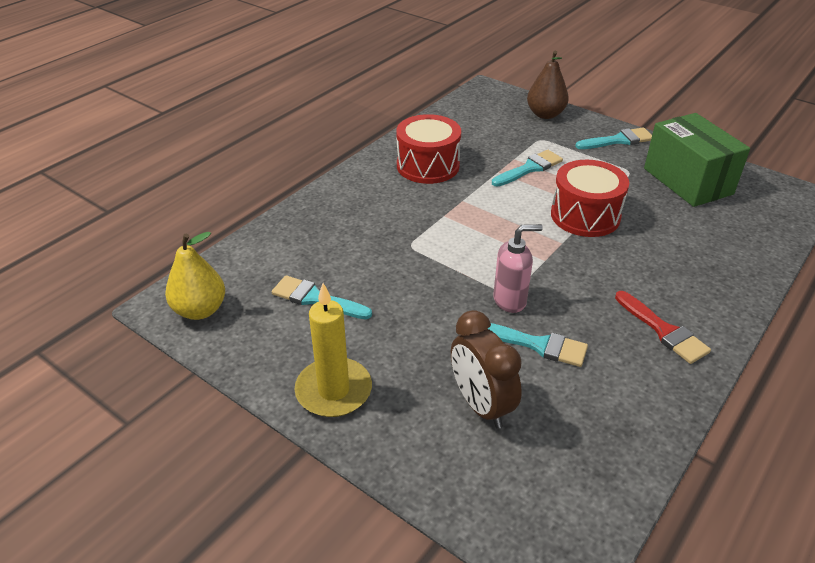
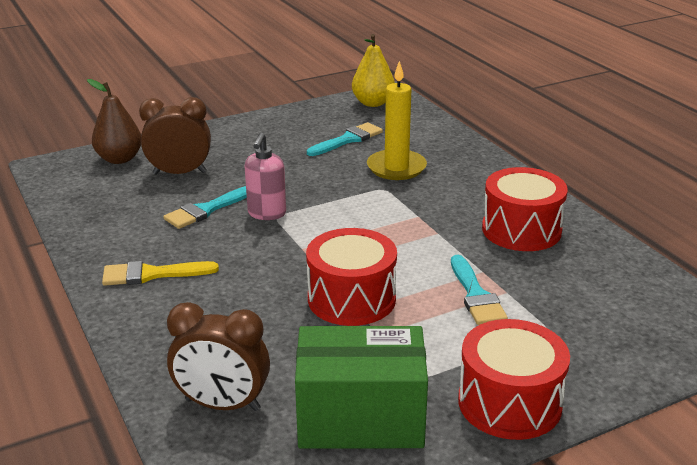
camera: 115 degrees right, 10 degrees down
(333, 390) = (250, 131): yellow candle -> yellow candle (396, 168)
(545, 114) = (623, 361): brown pear -> brown pear (119, 159)
(618, 140) = (509, 403): turquoise brush -> red drum
(663, 331) = (152, 274): red brush -> yellow brush
(740, 232) = (222, 405): none -> brown clock

